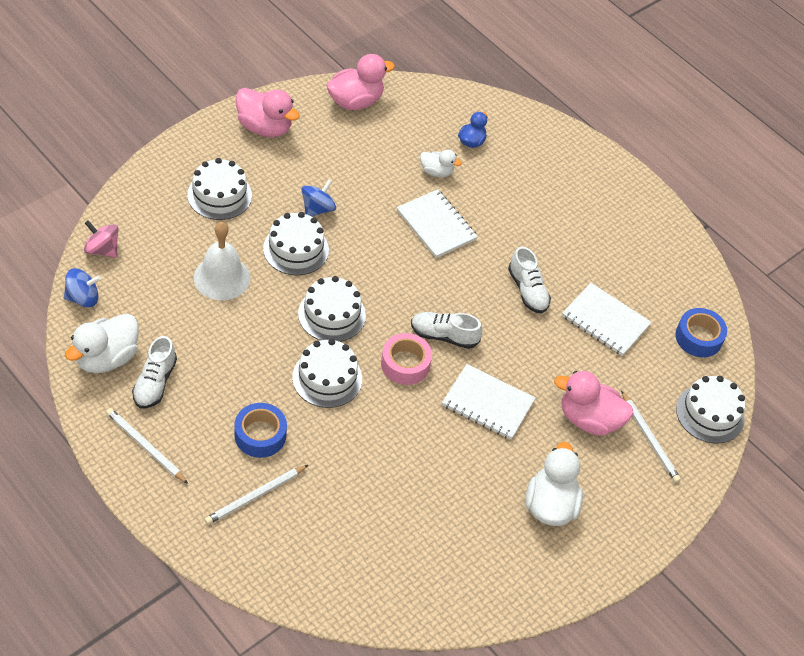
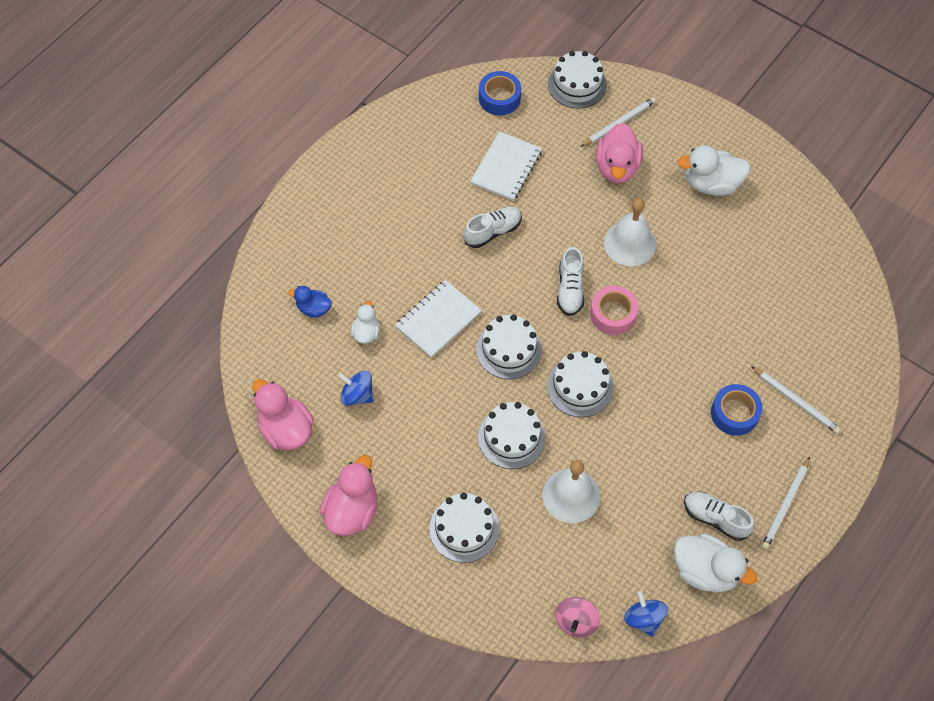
camera: 95 degrees left, 10 degrees up
(155, 383) = (715, 518): white shoe -> white shoe turned 150 degrees counterclockwise
(317, 209) = (452, 430): blue spinning top -> blue spinning top (357, 395)
(327, 378) = (653, 374): white cake -> white cake (509, 349)
(488, 403) = (630, 243): white notebook -> white bell

